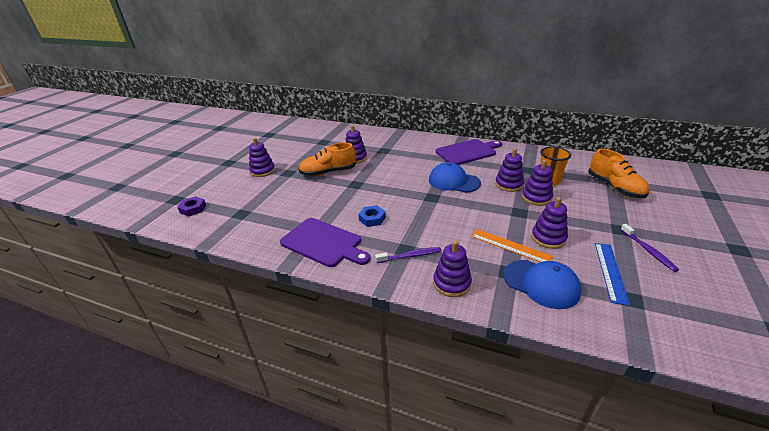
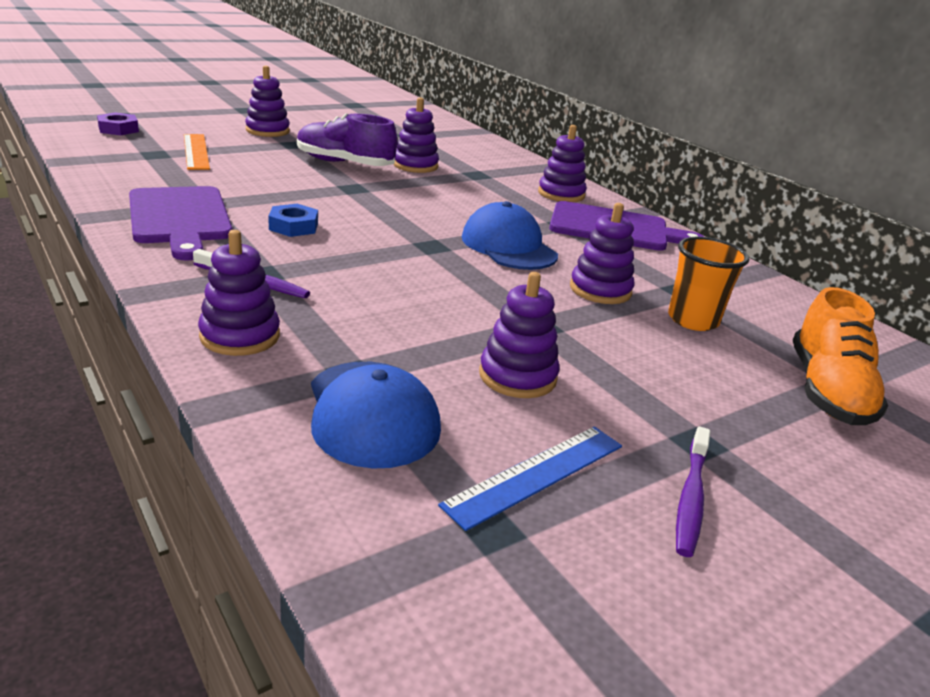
camera: 30 degrees right, 5 degrees down
(328, 172) = (344, 163): orange shoe -> purple shoe
(510, 246) = (427, 350): orange ruler -> orange ruler (196, 151)
(536, 198) = (615, 326): purple stacking toy -> purple stacking toy (561, 194)

